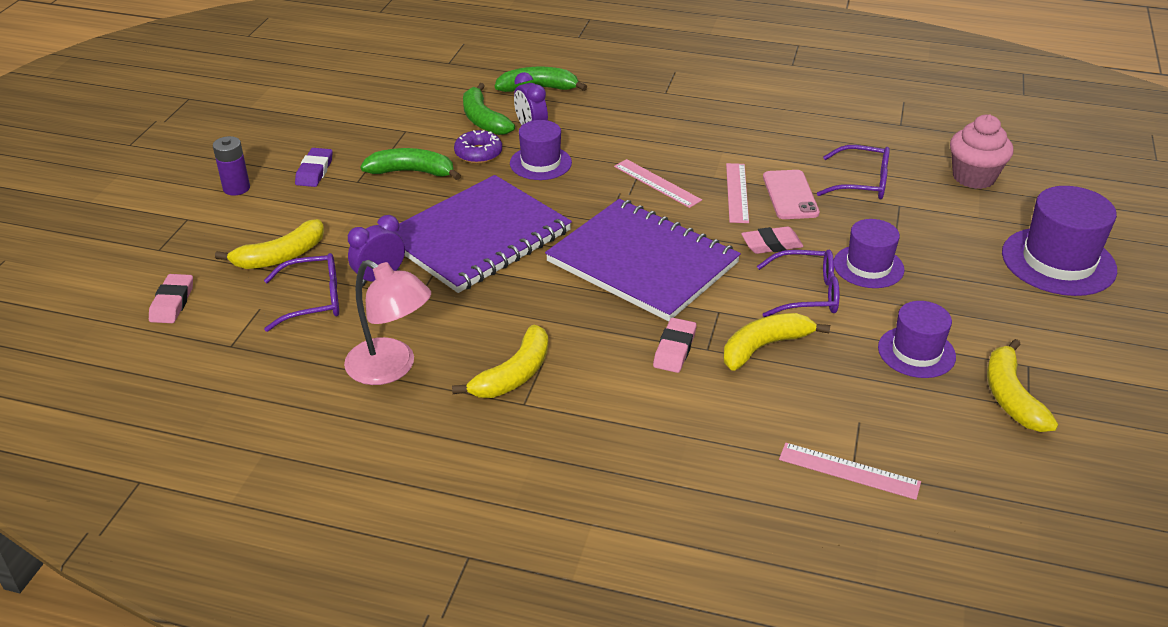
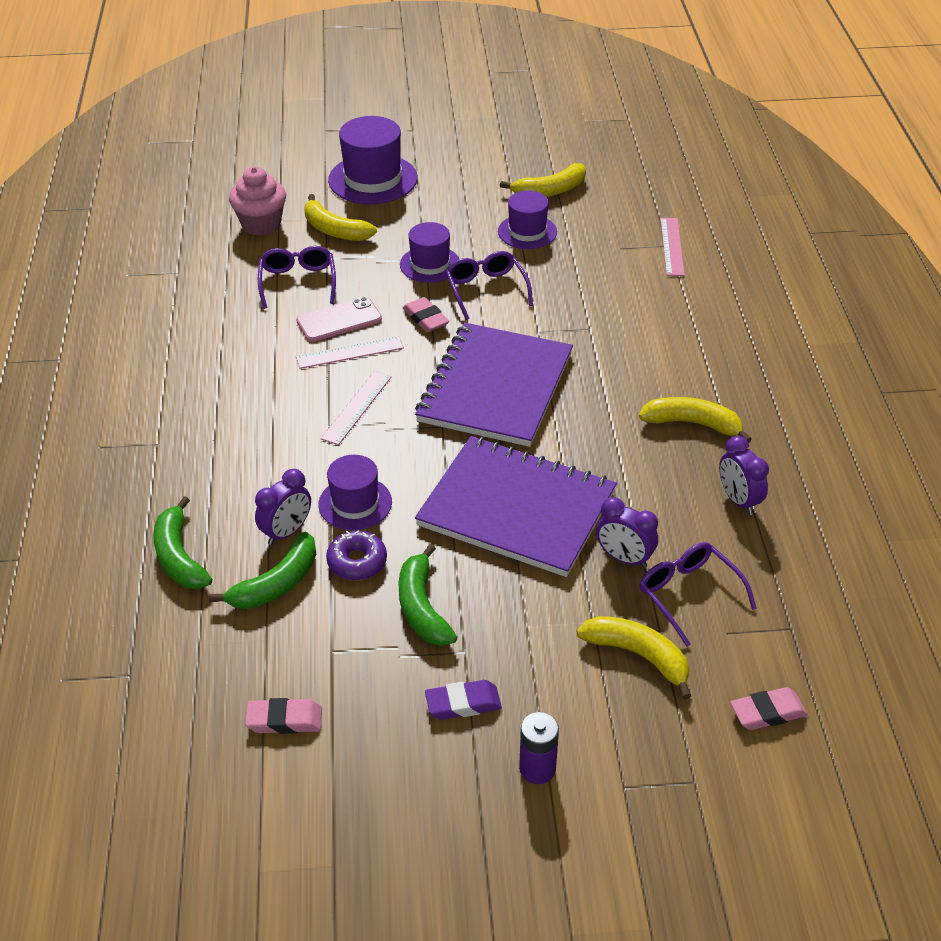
camera: 110 degrees left, 5 degrees up
(391, 368) = (738, 500): pink lamp -> purple clock
(674, 349) = (601, 344): pink eraser -> pink eraser (284, 720)
(764, 347) = (568, 301): yellow banana -> yellow banana (334, 230)

